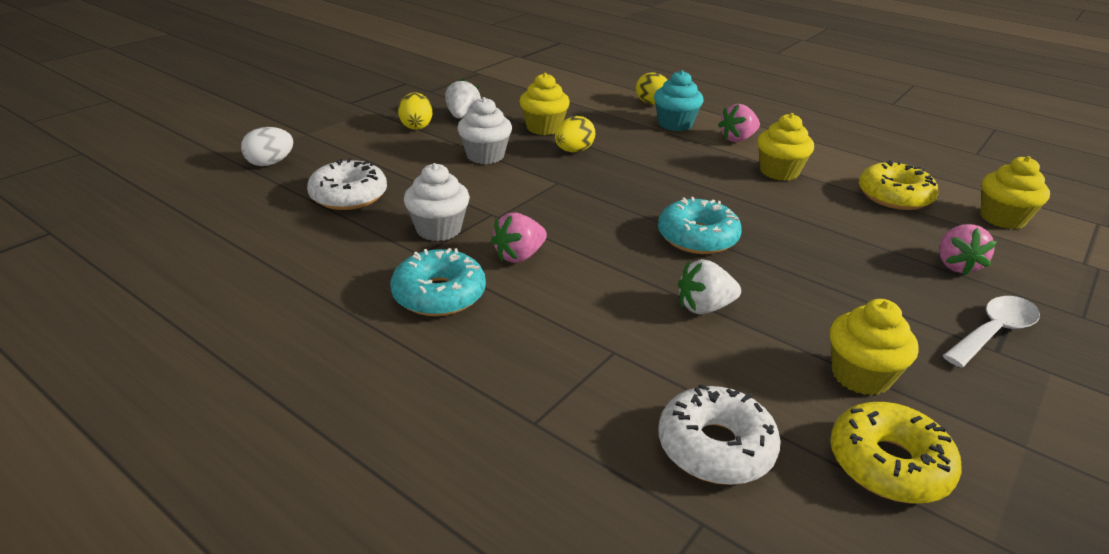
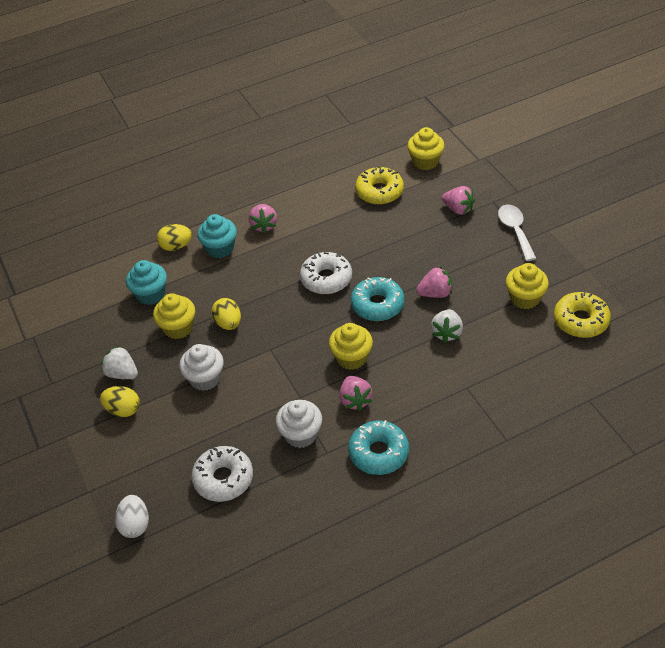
camera: 60 degrees left, 15 degrees up
(576, 106) = (150, 294): none -> turquoise cupcake
(715, 447) = (549, 376): white donut -> white donut (326, 279)
(769, 280) = (435, 293): none -> pink strawberry
(779, 172) = (321, 228): yellow cupcake -> yellow cupcake (351, 358)

